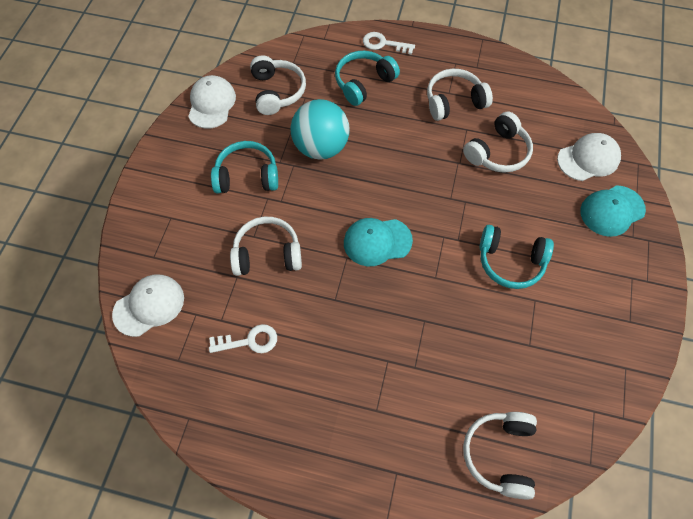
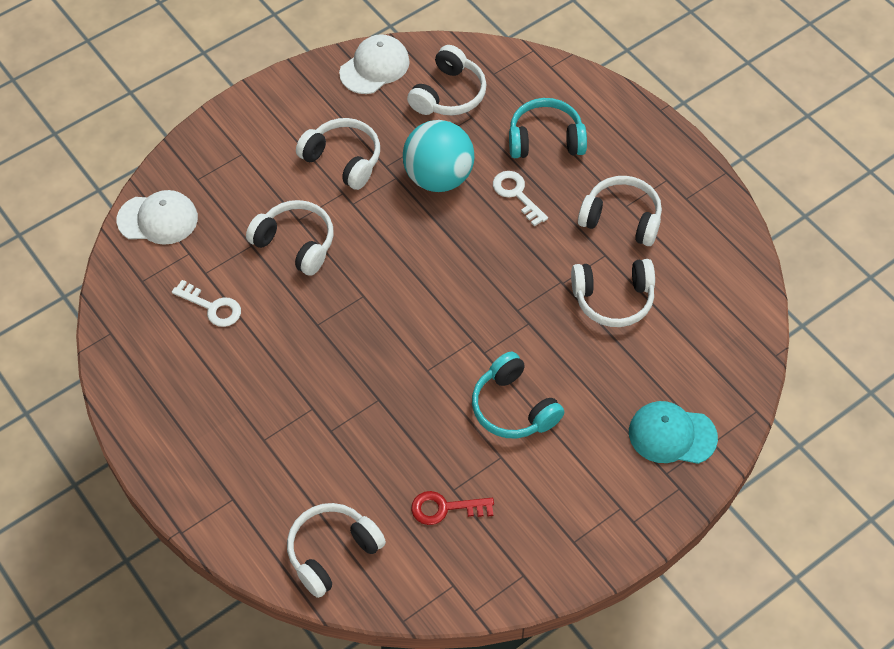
camera: 40 degrees right, 5 degrees down
(247, 176) = (343, 160): turquoise headphones -> white headphones
(377, 242) = (405, 301): turquoise cap -> none
(383, 44) = (609, 111): white key -> white key (516, 194)
(537, 362) = (445, 508): none -> red key
(588, 159) = (705, 369): white cap -> none

